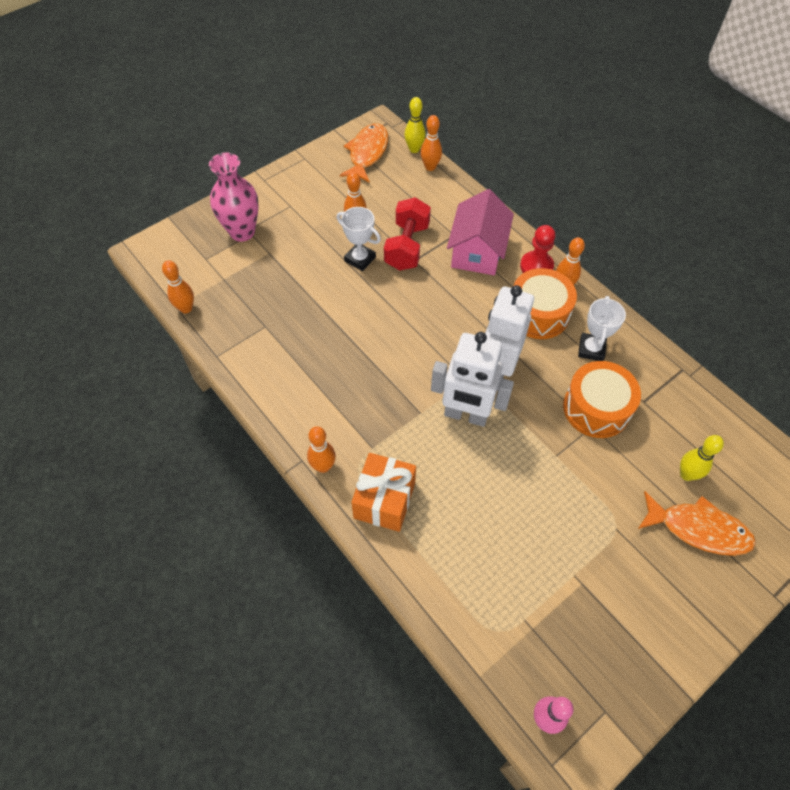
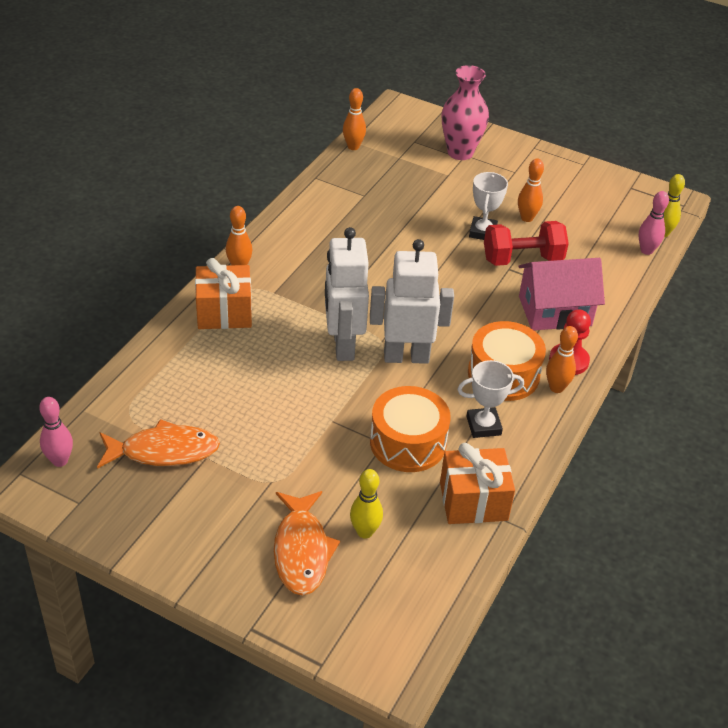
camera: 65 degrees right, 15 degrees down
(367, 153) = (627, 202): orange fish -> orange fish (164, 451)
(430, 167) = (646, 250): orange bowling pin -> pink bowling pin
(669, 387) = (473, 501): none -> orange gift

